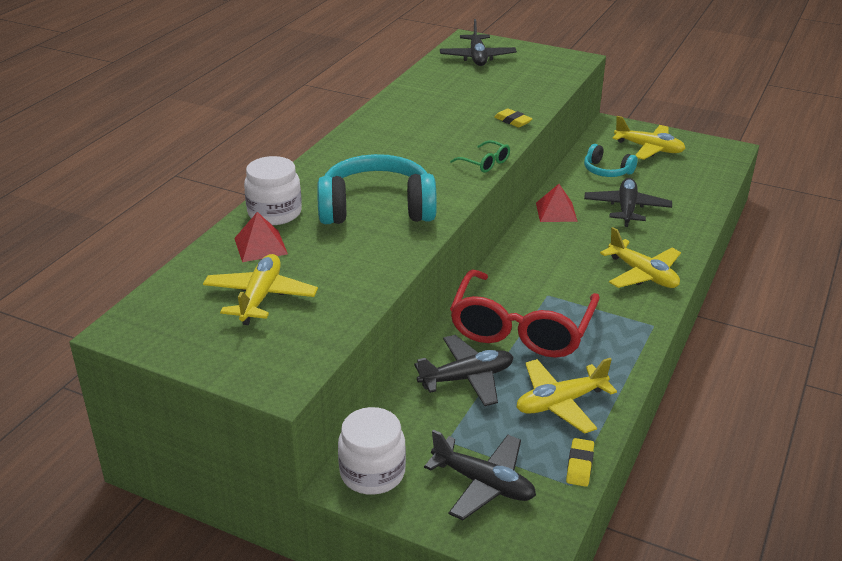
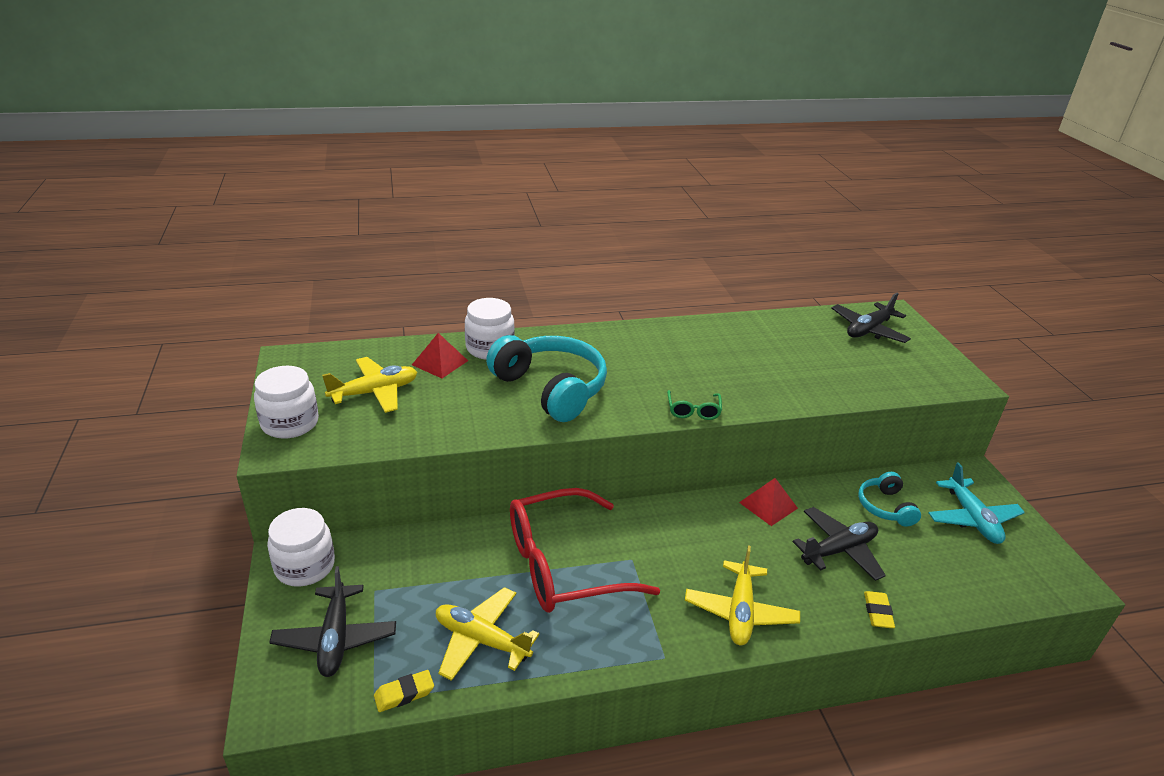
camera: 50 degrees right, 0 degrees up
(246, 362) = (290, 423): none -> white jar
(467, 378) = (464, 563): black plane -> none
(512, 121) = (787, 395): yellow eraser -> yellow eraser (877, 612)
(649, 149) = (972, 519): yellow plane -> turquoise plane

